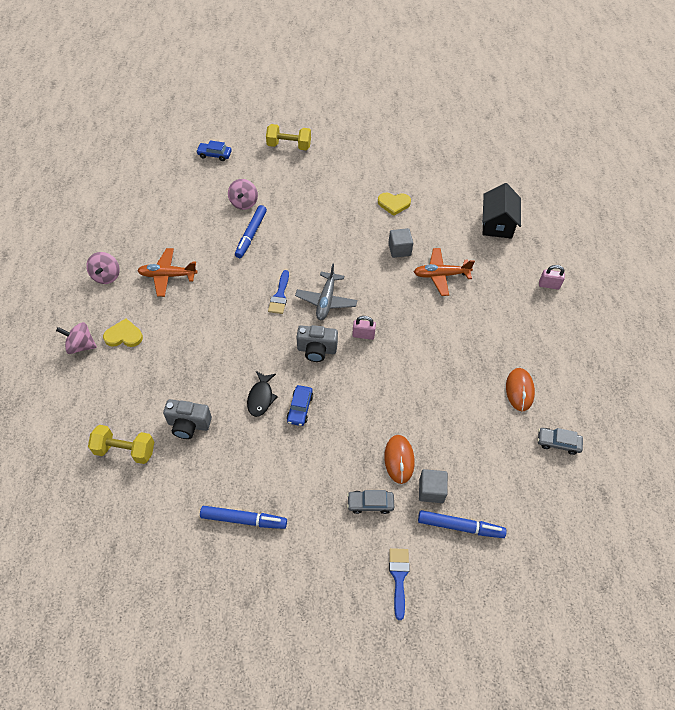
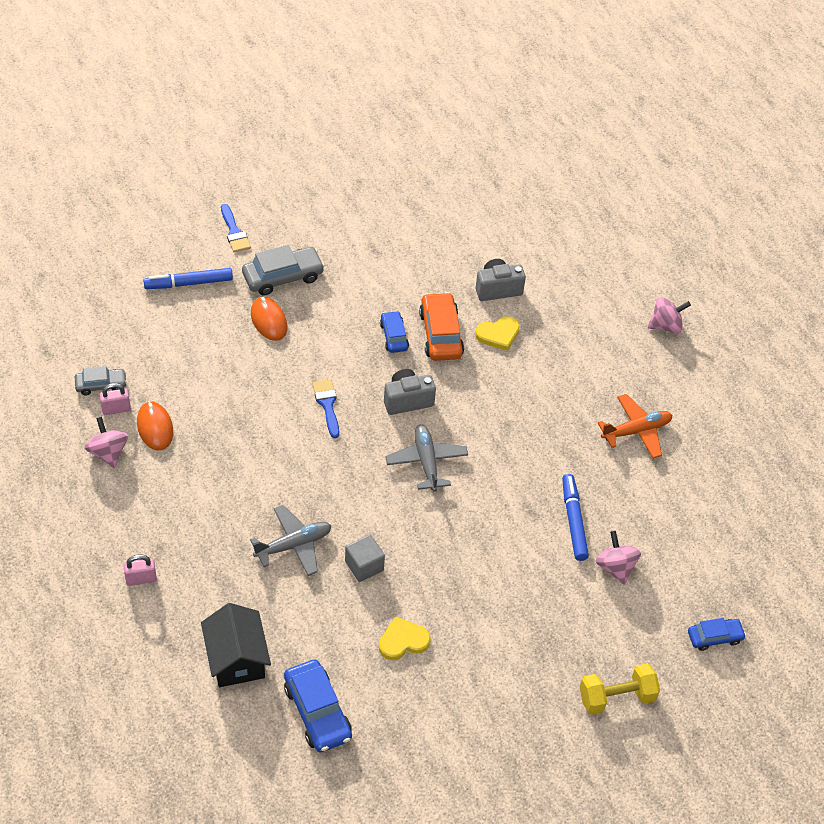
camera: 155 degrees right, 5 degrees down
(106, 276) = (706, 407): pink spinning top -> pink spinning top (108, 453)
(124, 335) = (630, 349): yellow heart -> yellow heart (498, 334)
(125, 450) = (542, 251): yellow dumbbell -> none
(244, 519) = (395, 233): blue marker -> none
(261, 397) = (441, 334): black fish -> orange car
(280, 295) = (486, 450): blue brush -> blue brush (327, 404)
(363, 335) = (361, 434): pink padlock -> pink padlock (116, 409)
(370, 503) = (283, 277): grey car -> grey car, size x1.65
(431, 490) = (226, 304): grey cube -> none
(441, 275) = (293, 545): orange plane -> grey plane
(458, 186) = (317, 712): none -> blue car

